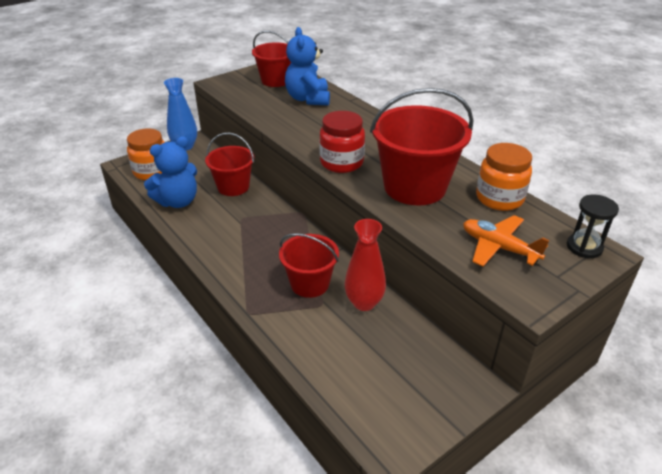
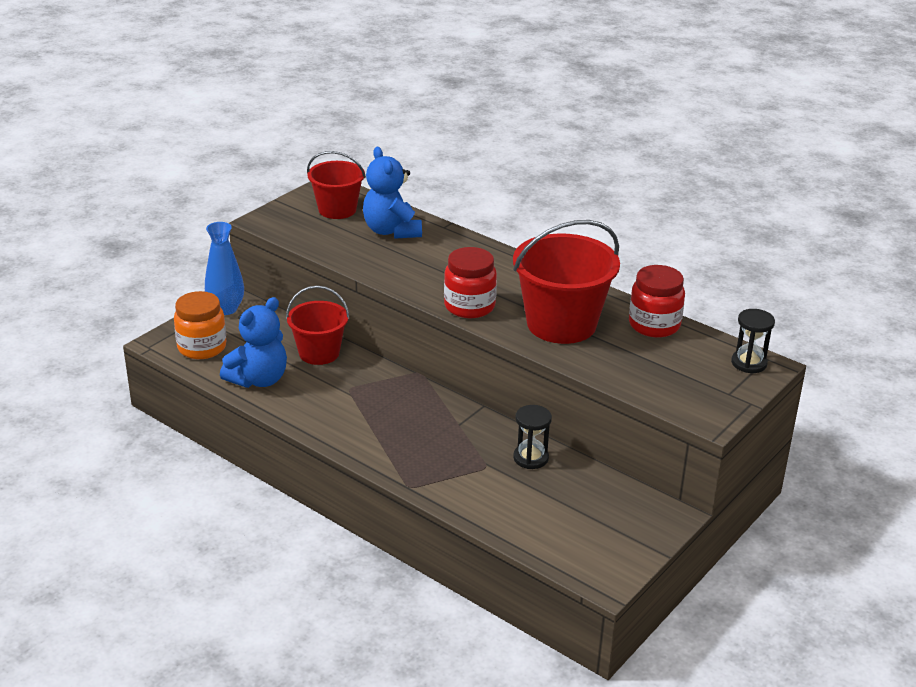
camera: 15 degrees left, 5 degrees down
(310, 284) = (463, 448): red bucket -> none
(364, 303) = (530, 458): red vase -> black hourglass
(499, 198) = (654, 325): orange jar -> red jar
(499, 247) = (667, 375): orange plane -> none

